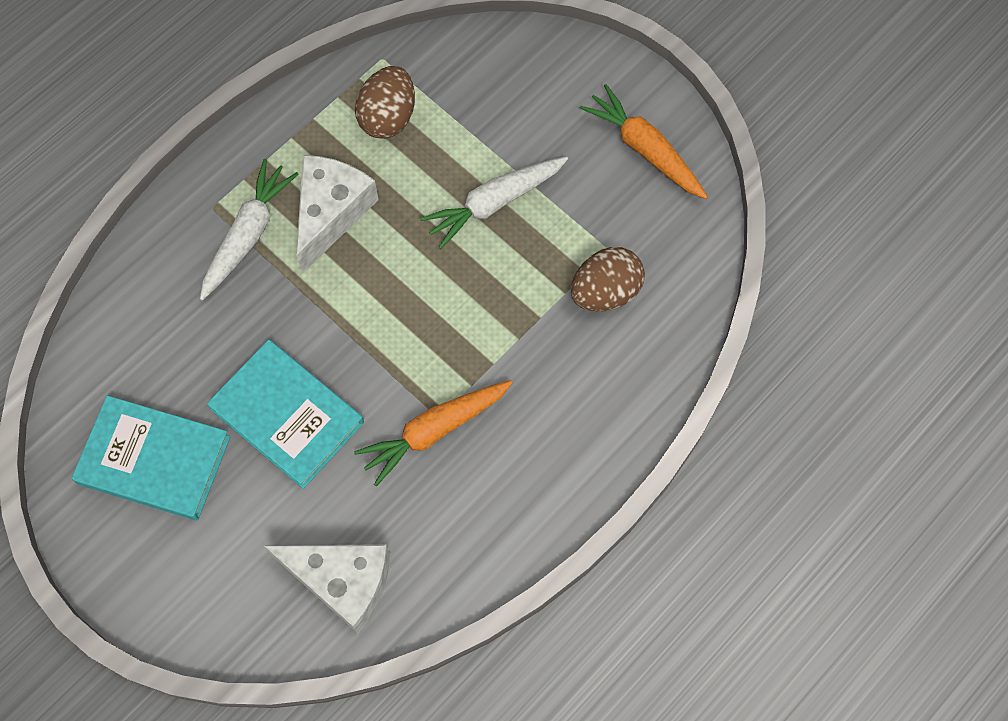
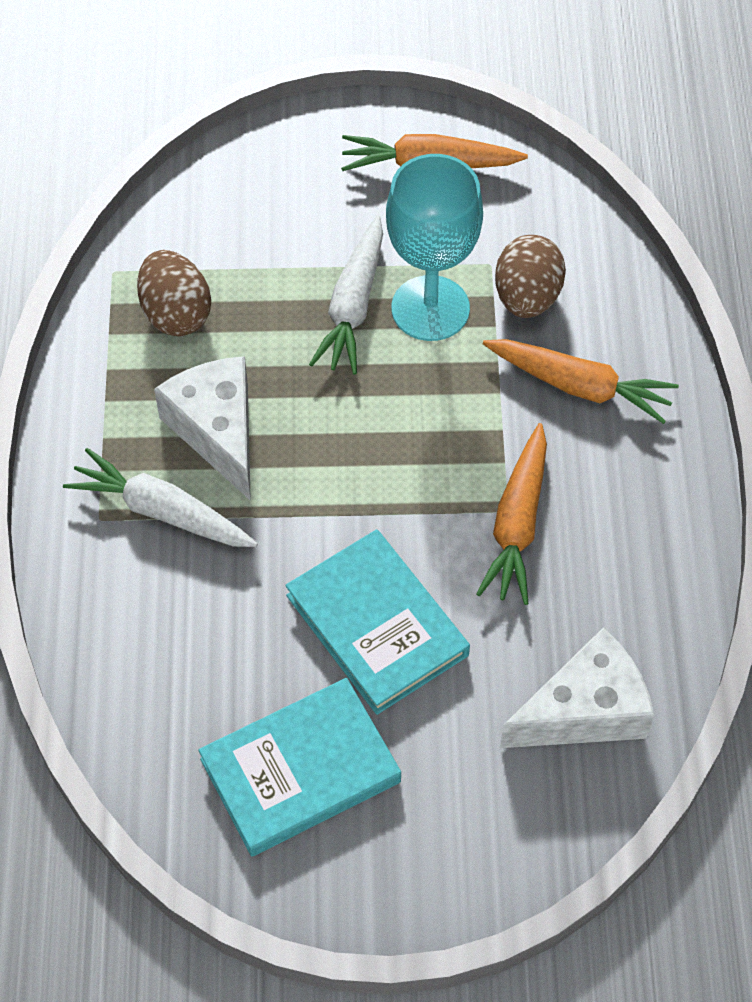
camera: 45 degrees left, 10 degrees down
(248, 234) = (161, 511): white carrot -> white carrot turned 45 degrees counterclockwise
(287, 415) = (377, 625): turquoise book -> turquoise book turned 60 degrees clockwise
(538, 246) = (430, 308): none -> turquoise goblet
(571, 380) = (580, 386): none -> orange carrot

